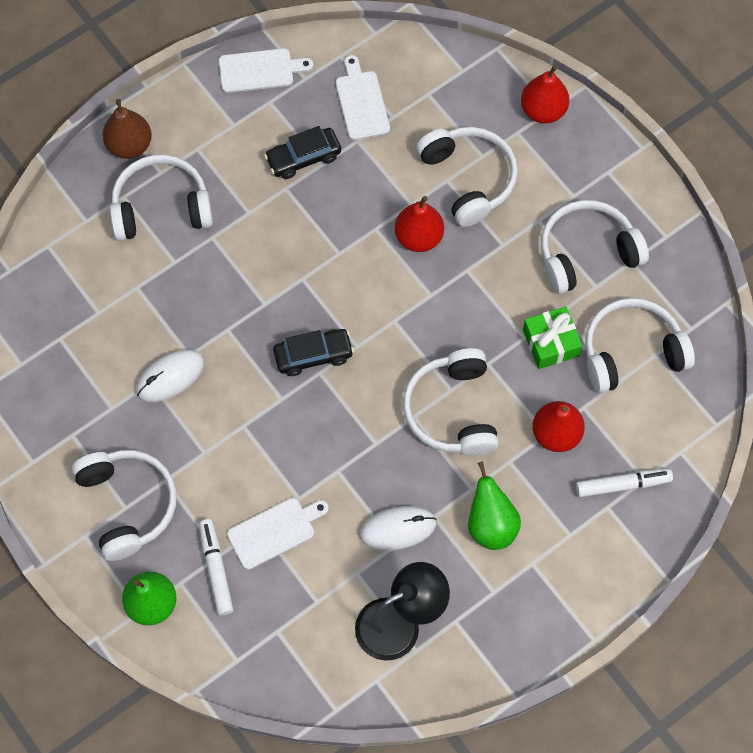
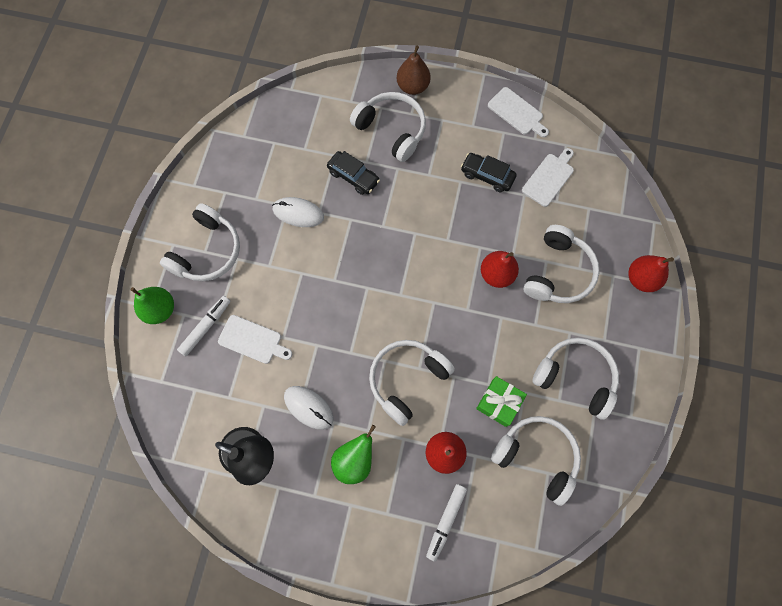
camera: 50 degrees right, 5 degrees up
(313, 355) = (374, 276): black car -> black car (353, 176)
(622, 484) = (446, 521): white marker -> white marker turned 75 degrees clockwise

